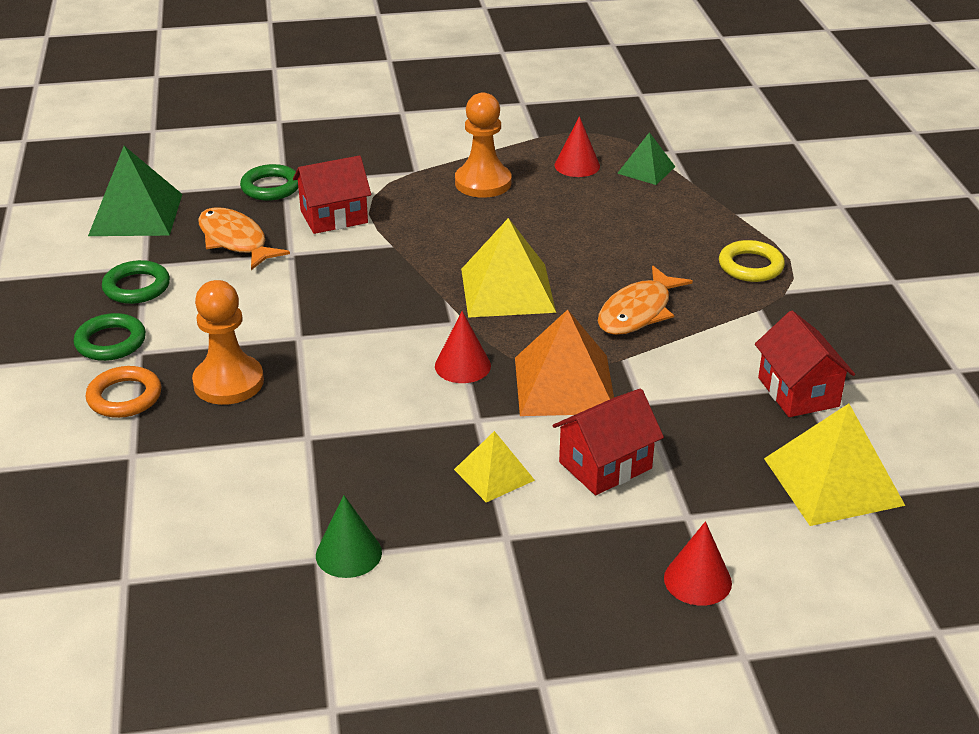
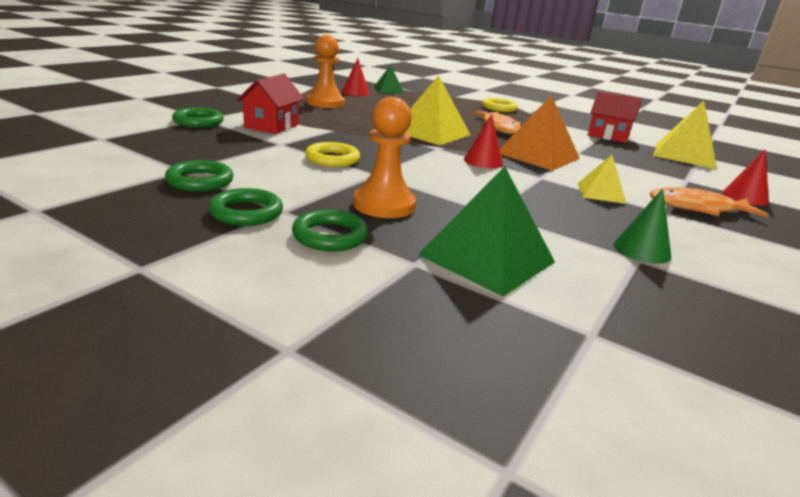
camera: 50 degrees left, 10 degrees down
(124, 397) = (330, 236): orange ring -> green ring
(136, 214) = (113, 149): green pyramid -> green pyramid (487, 258)
(235, 241) = (228, 146): orange fish -> orange fish (697, 208)
(299, 298) = (332, 159): none -> yellow ring
(605, 465) = (623, 175): red house -> none

